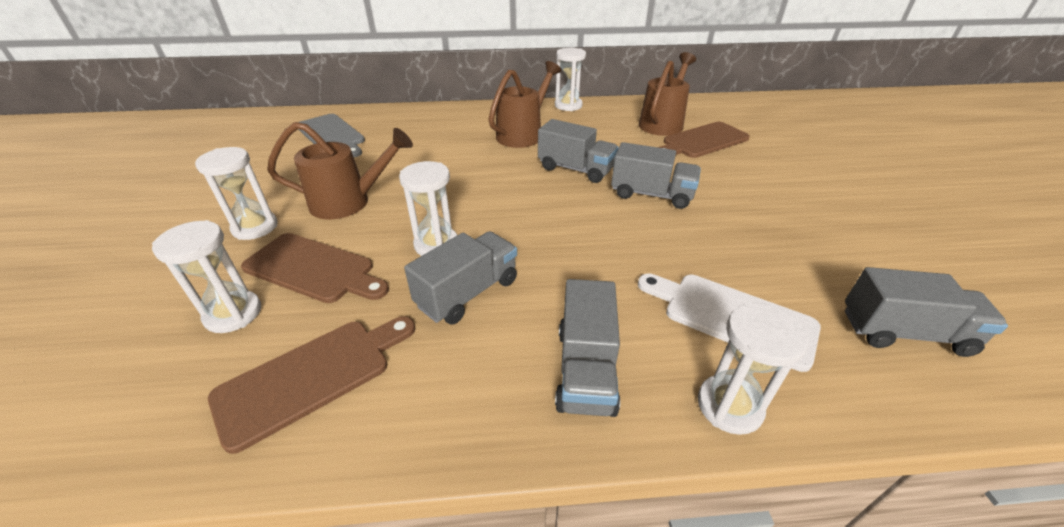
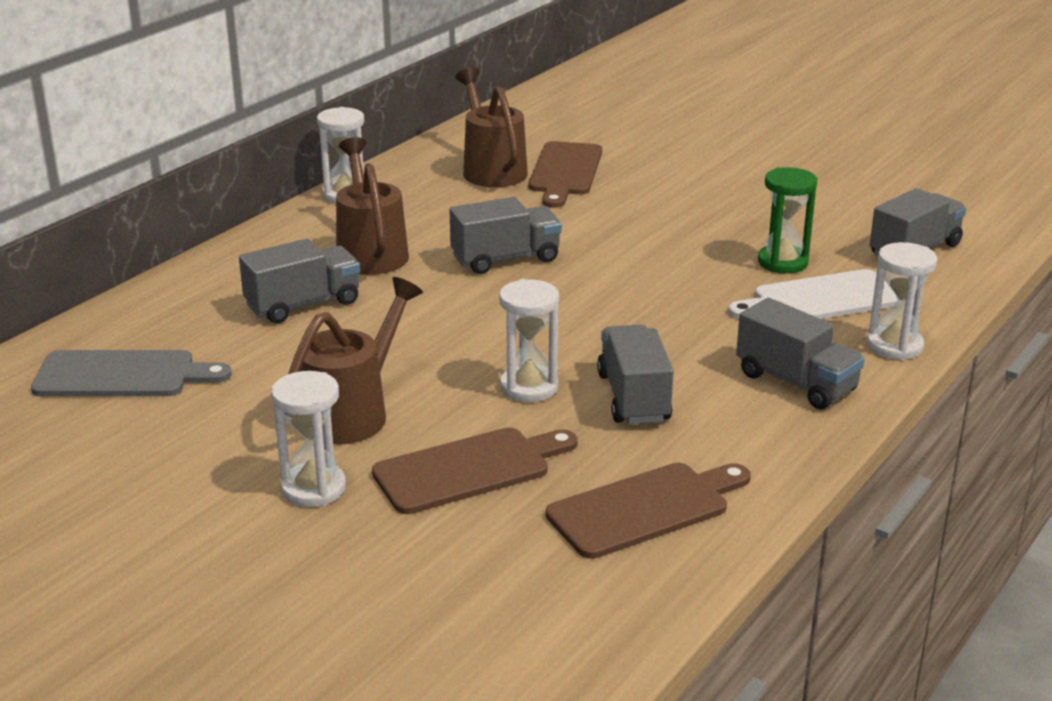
camera: 50 degrees left, 10 degrees down
(233, 314) = (486, 533): white hourglass -> none
(311, 376) = (645, 508): brown cutting board -> brown cutting board turned 60 degrees clockwise
(651, 194) = (616, 246): grey truck -> grey truck (303, 304)
(751, 269) = (782, 262): none -> green hourglass

